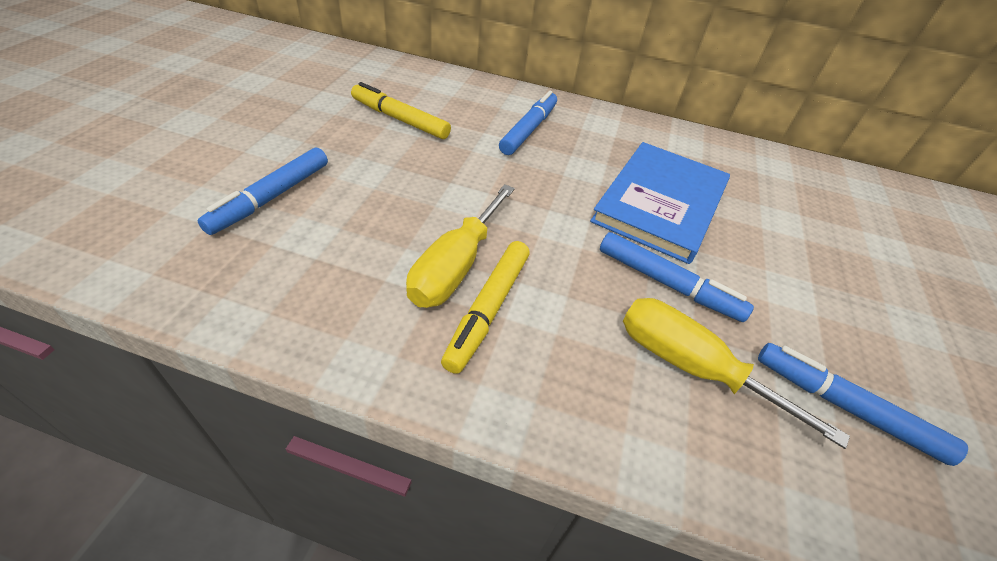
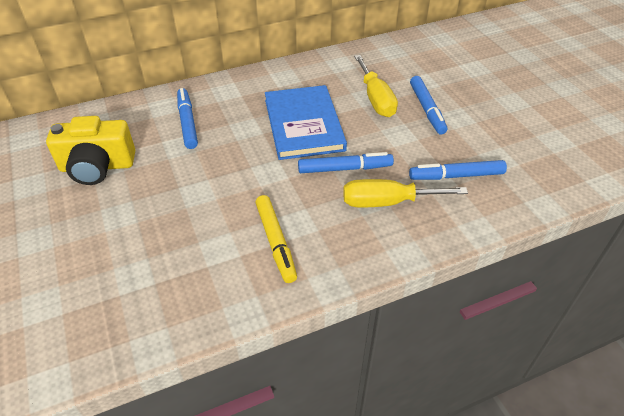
camera: 35 degrees left, 0 degrees up
(271, 197) = (80, 271): blue marker -> blue marker (427, 109)
(400, 119) = (97, 167): yellow marker -> yellow camera
(456, 266) = (236, 232): yellow screwdriver -> yellow screwdriver (376, 99)

